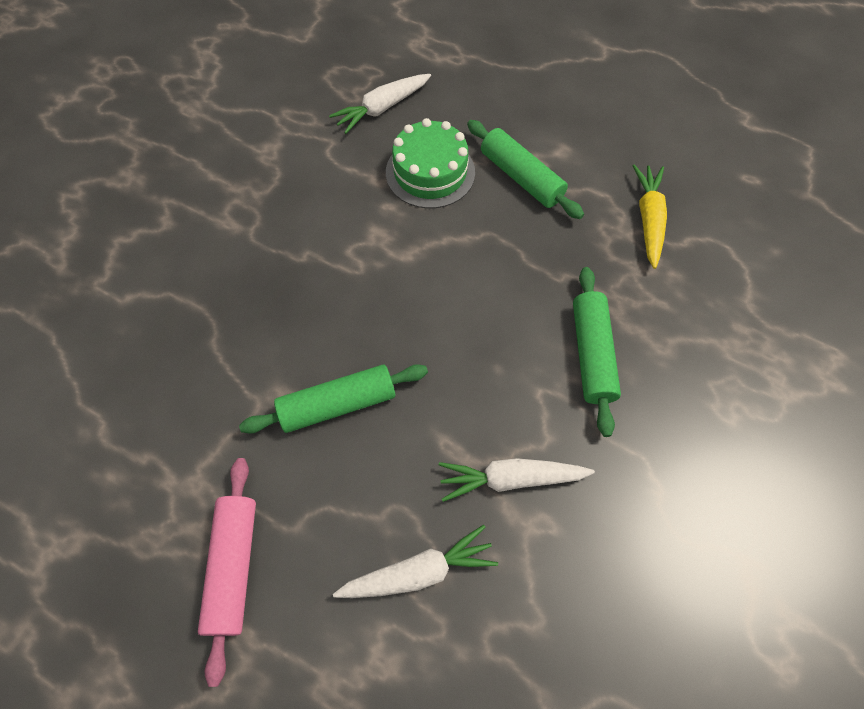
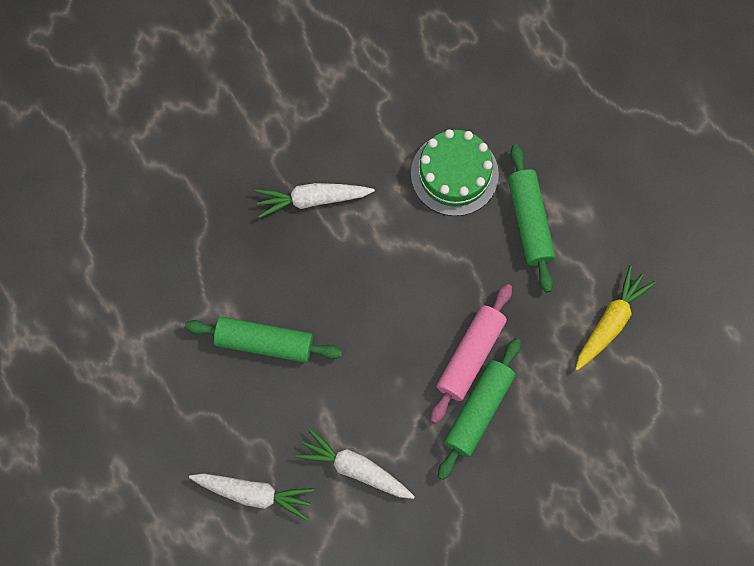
camera: 30 degrees right, 10 degrees up
(234, 566) = (135, 420): pink rolling pin -> pink rolling pin (470, 356)
(382, 108) = (452, 82): white carrot -> white carrot (312, 199)

